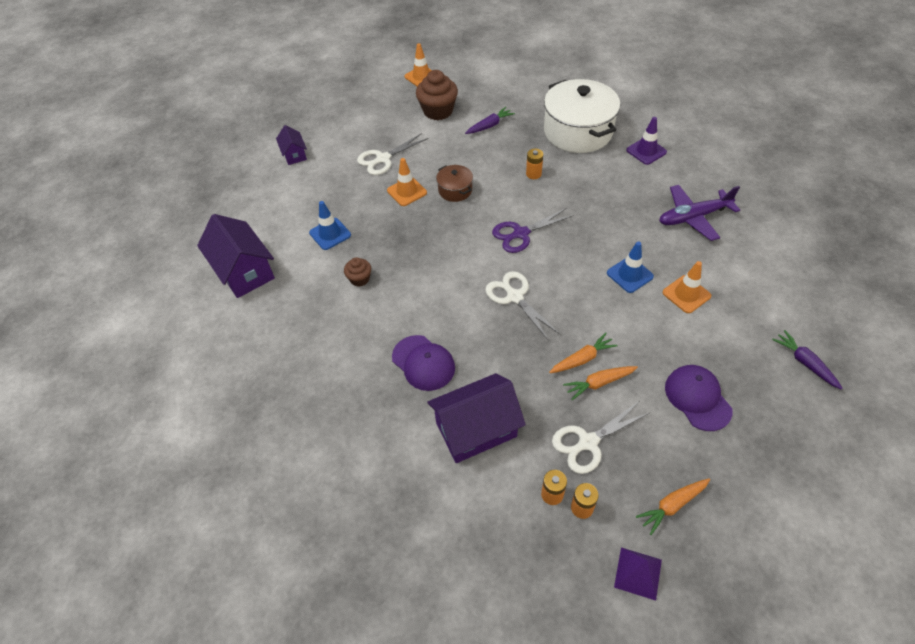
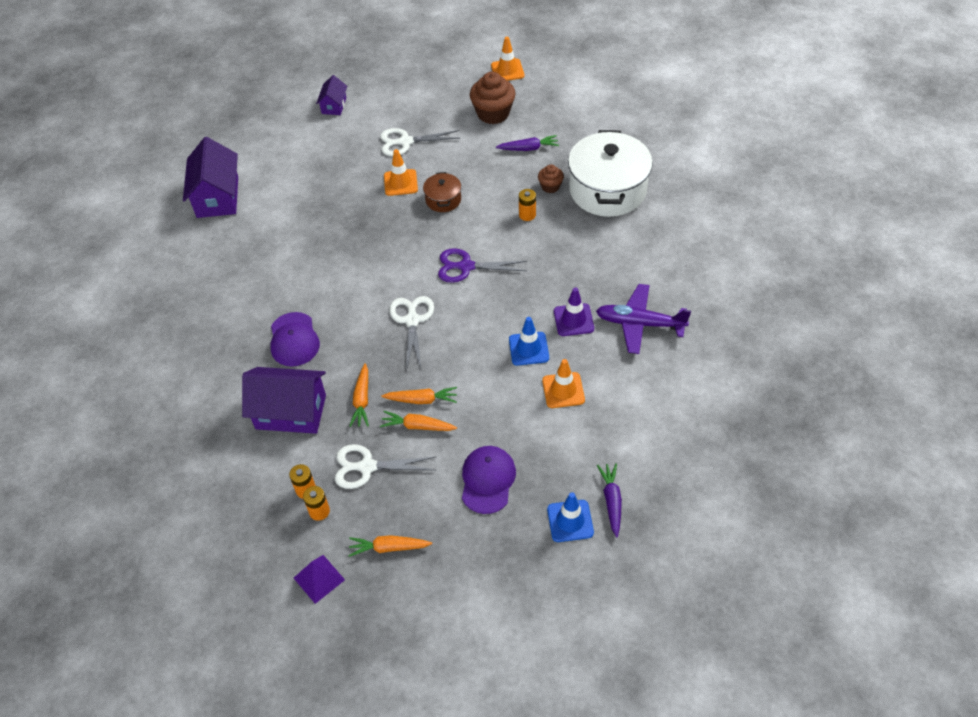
camera: 30 degrees right, 0 degrees up
(330, 234) = (307, 194): blue traffic cone -> blue traffic cone (570, 521)
(360, 279) = (300, 245): brown cupcake -> brown cupcake (550, 186)
(531, 385) = (362, 400): none -> orange carrot
(646, 151) = (657, 238): purple traffic cone -> purple traffic cone (573, 320)

